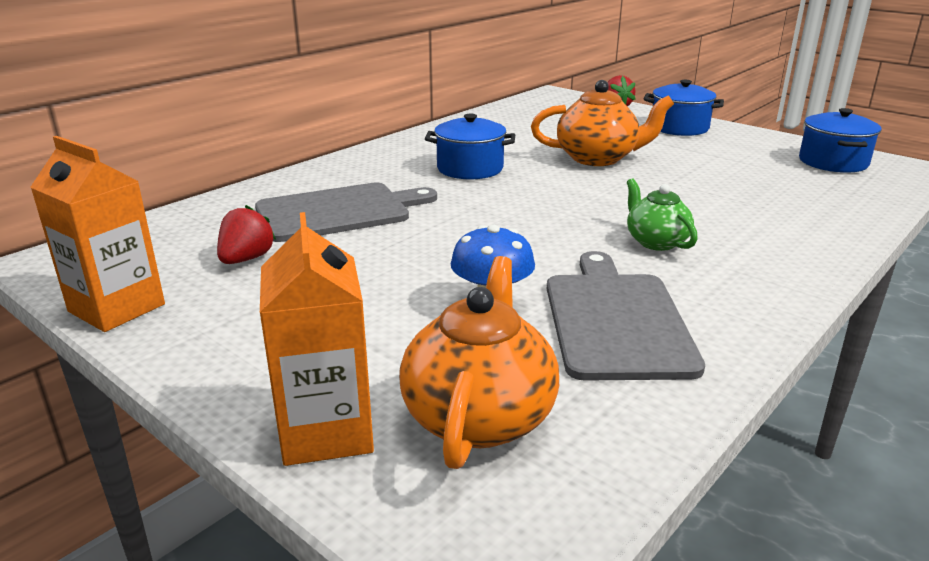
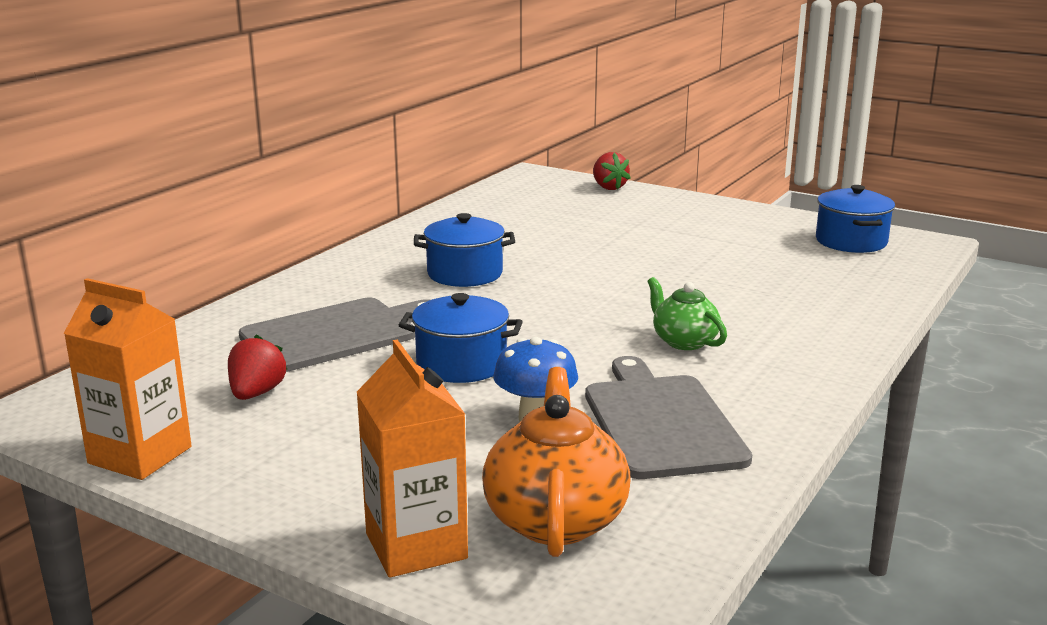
camera: 10 degrees left, 5 degrees down
(598, 158) = (603, 252): orange teapot -> none
(679, 128) = (684, 210): blue pot -> blue pot (461, 364)

